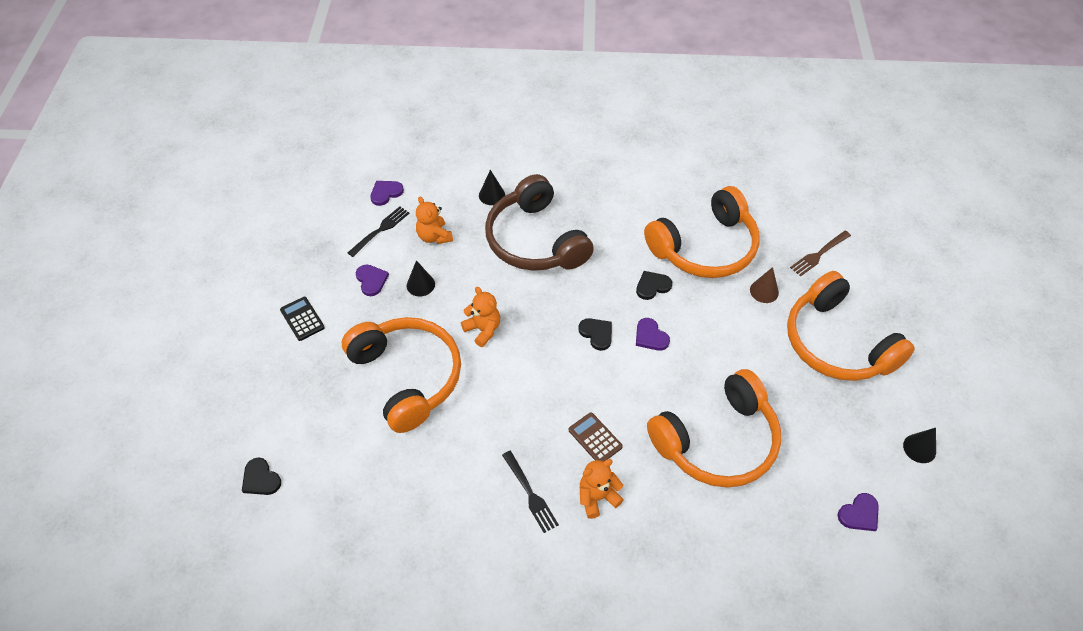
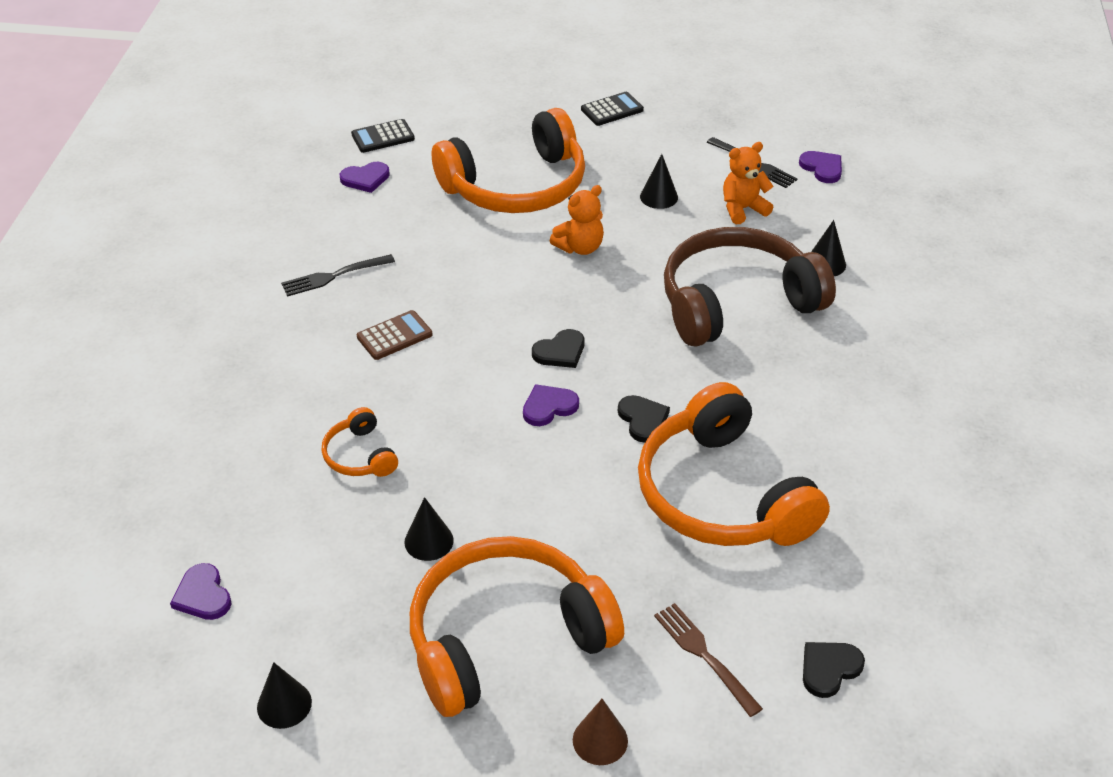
camera: 95 degrees right, 10 degrees down
(261, 479) = (407, 92): black heart -> black heart (829, 669)
(333, 489) = (383, 137): none -> black calculator
(371, 280) = (668, 158): purple heart -> purple heart (365, 179)
(597, 497) = (312, 331): orange teddy bear -> none
(717, 441) = (360, 455): orange headphones -> orange headphones, size x0.44
(764, 291) = (624, 557): brown cone -> brown cone (600, 740)
(779, 390) = (429, 541): none -> black cone

